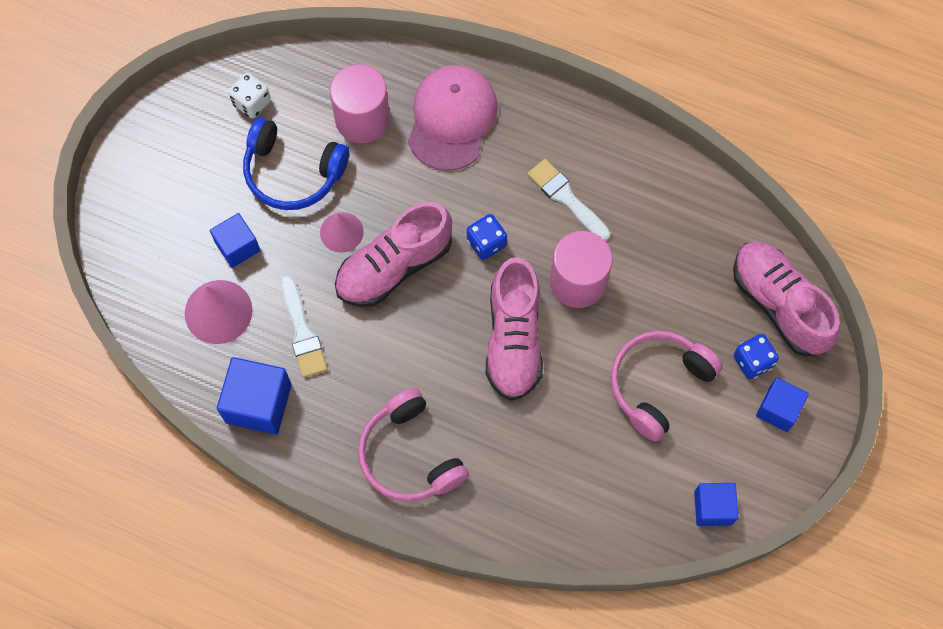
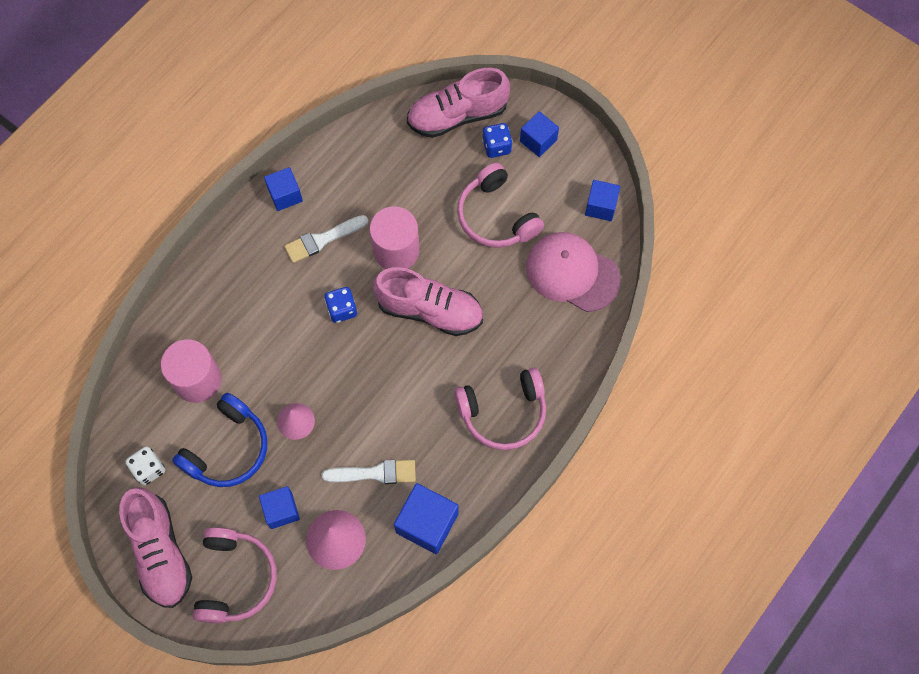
camera: 75 degrees left, 0 degrees up
(154, 223) = (235, 578): none -> pink headphones
(394, 266) = (339, 386): pink shoe -> pink shoe (160, 552)
(452, 119) = (222, 308): pink cap -> pink cap (572, 273)
(609, 142) = (285, 195): none -> blue cube

